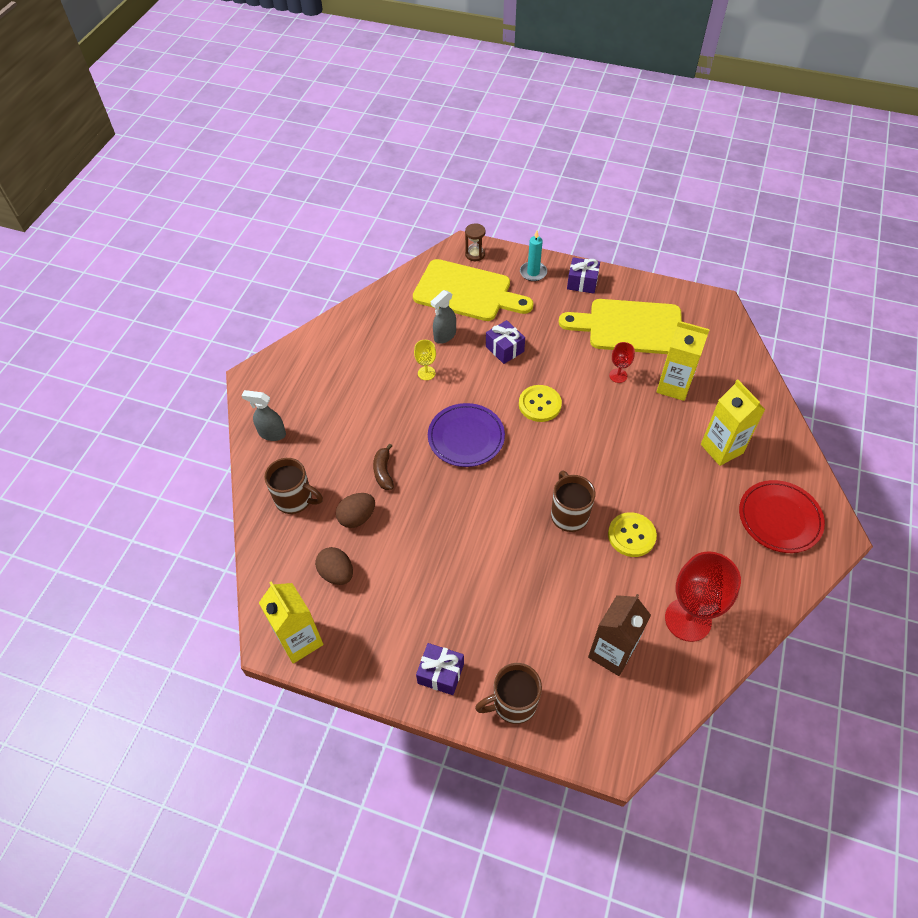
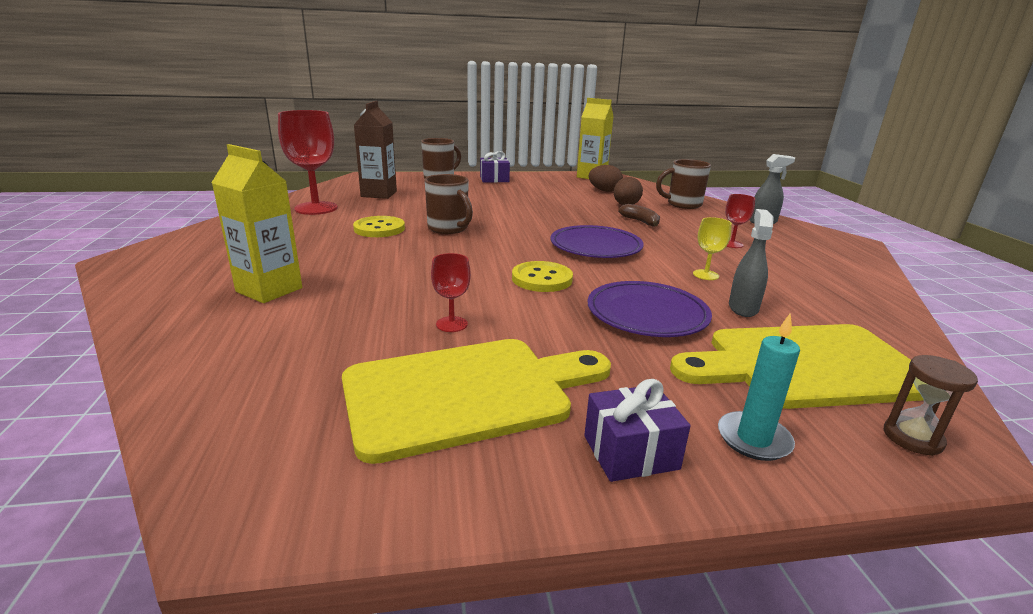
camera: 150 degrees right, 30 degrees down
(354, 405) = (731, 244): none -> red goblet
(504, 349) = (647, 314): purple gift -> purple plate
(673, 386) = (351, 332): yellow carton -> none
(779, 518) = (199, 258): red plate -> none

